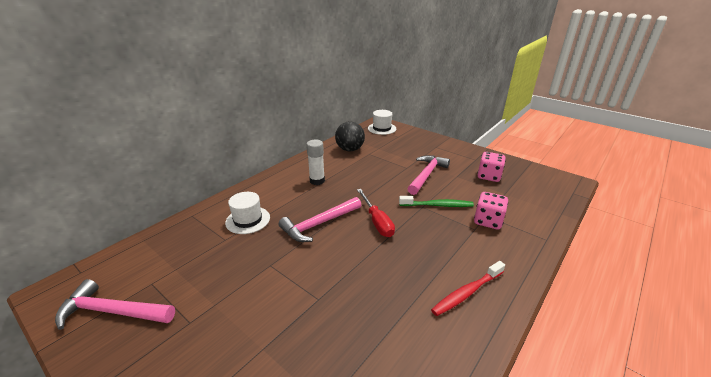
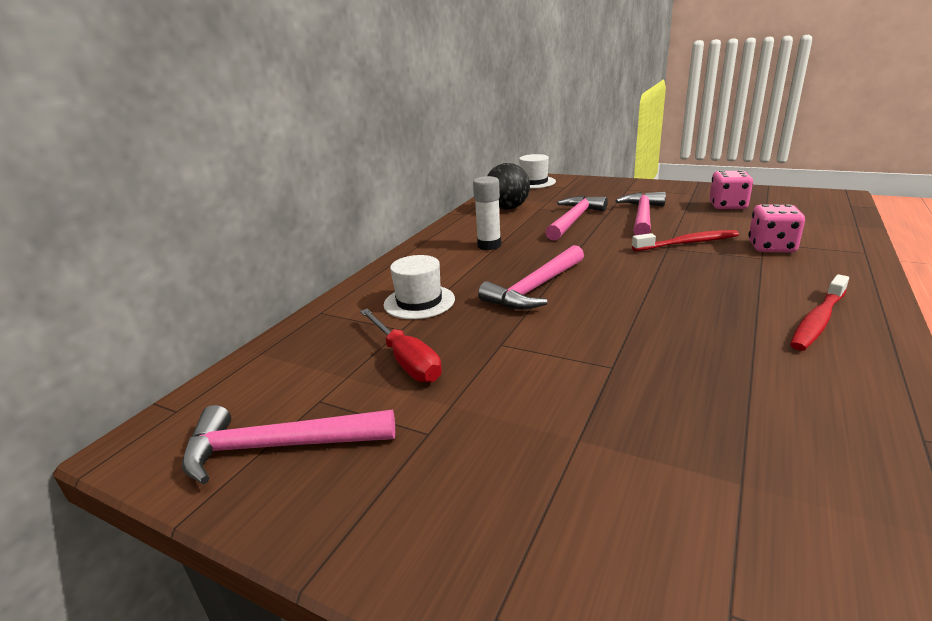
camera: 10 degrees left, 5 degrees down
(377, 221) = (618, 272): red screwdriver -> red screwdriver (405, 360)
(382, 169) = (574, 220): none -> pink hammer
(437, 205) = (687, 243): green toothbrush -> red toothbrush

